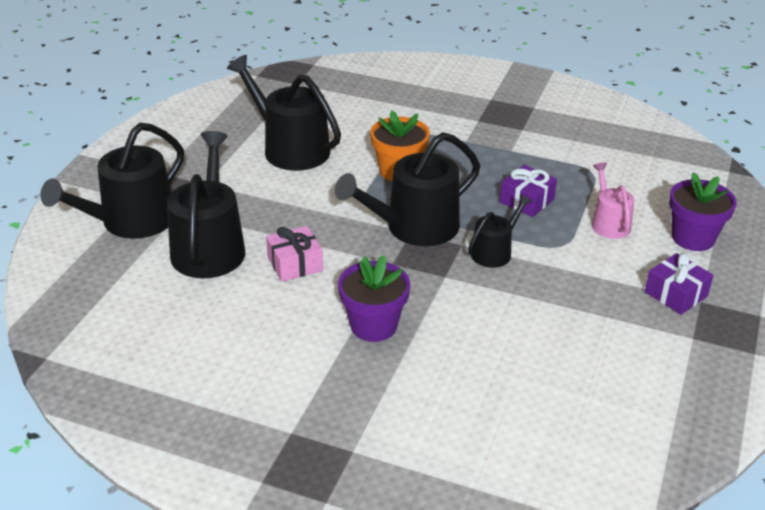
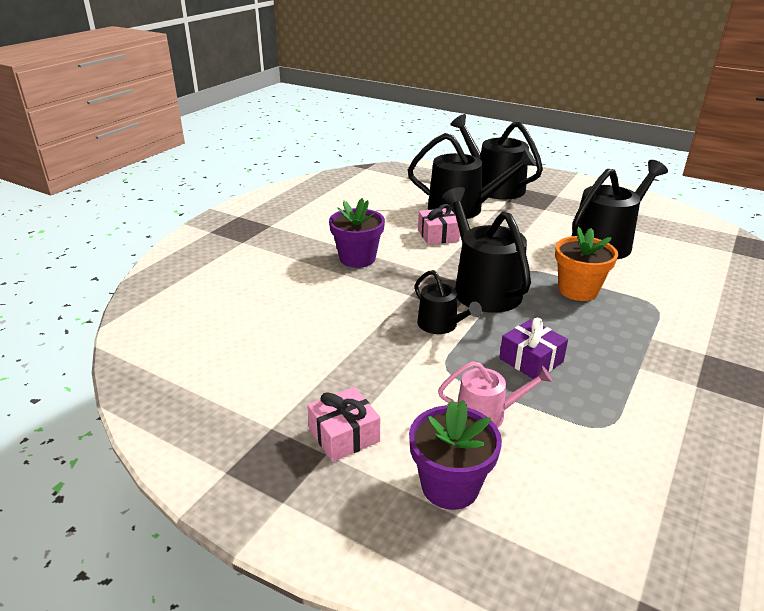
camera: 100 degrees right, 5 degrees down
(676, 294) = (344, 435): purple gift -> pink gift

